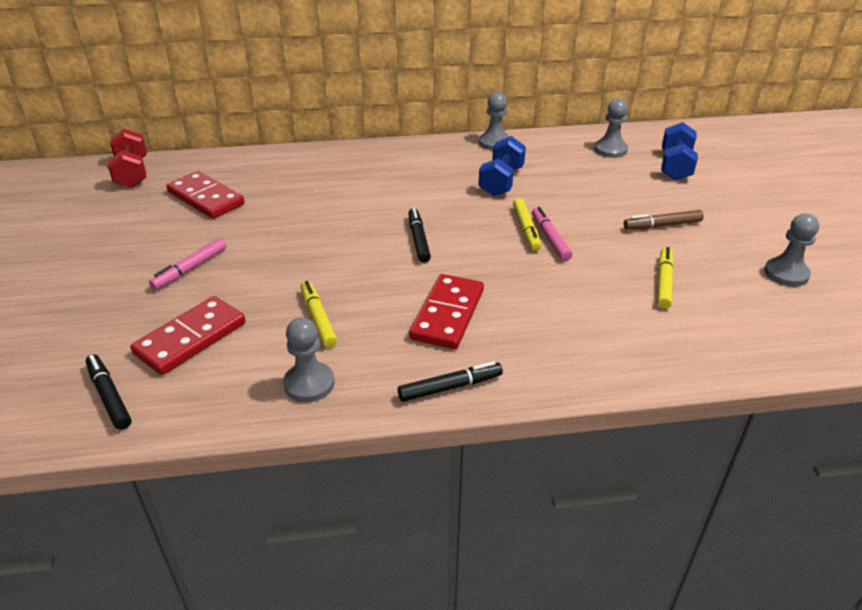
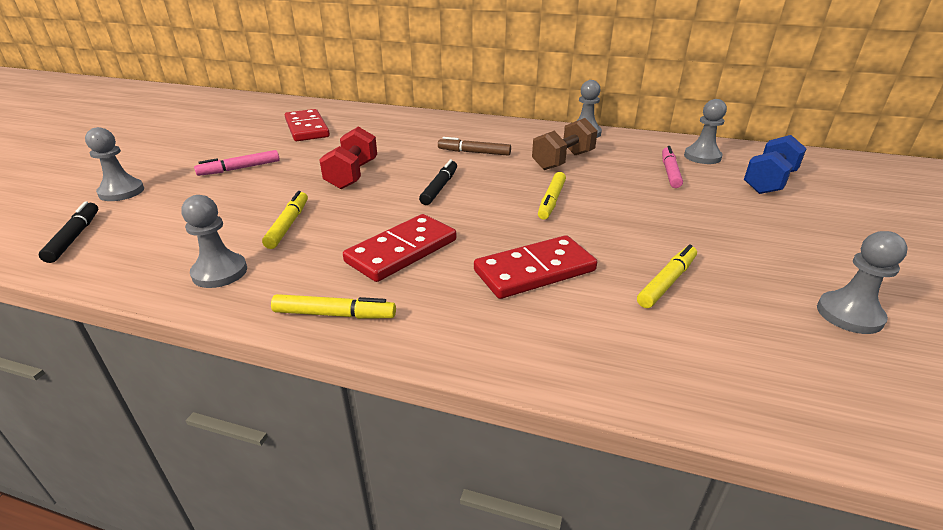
camera: 25 degrees right, 5 degrees down
(88, 332) = (121, 192): none -> grey pawn
(132, 173) = (278, 106): red dumbbell -> red dumbbell (352, 175)
(191, 338) = (179, 214): red domino -> red domino (534, 271)
(450, 387) = (334, 314): black marker -> yellow marker
(501, 181) = (563, 161): blue dumbbell -> brown dumbbell
(550, 238) = (569, 213): pink marker -> pink marker (670, 172)
(662, 225) = (710, 229): brown marker -> brown marker (474, 152)

